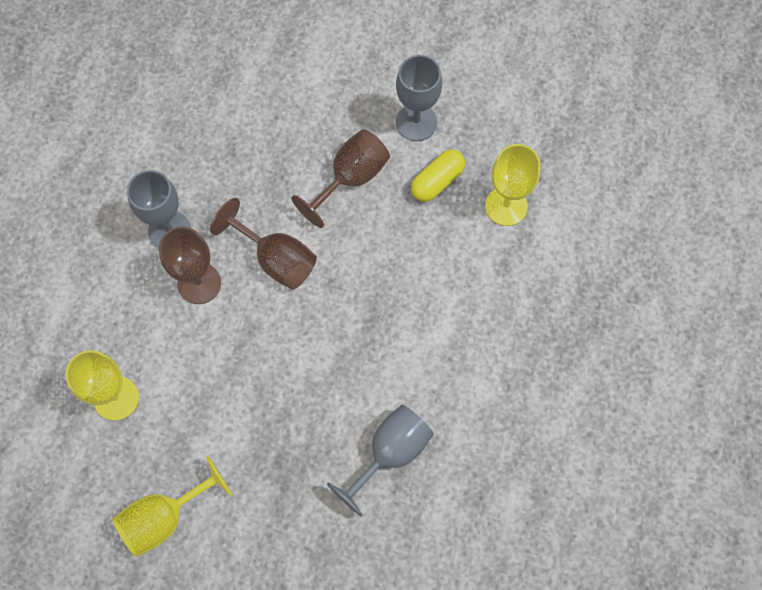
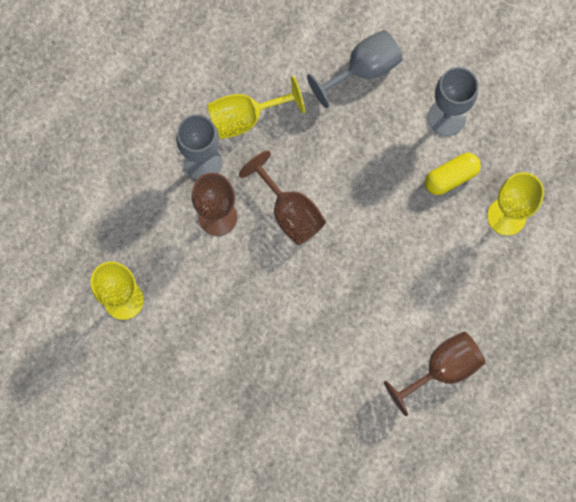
camera: 15 degrees right, 5 degrees up
(165, 517) = (142, 413): yellow goblet -> yellow goblet (245, 118)
(350, 178) = (374, 155): brown goblet -> brown goblet (442, 369)
(390, 453) = (346, 410): grey goblet -> grey goblet (363, 70)

